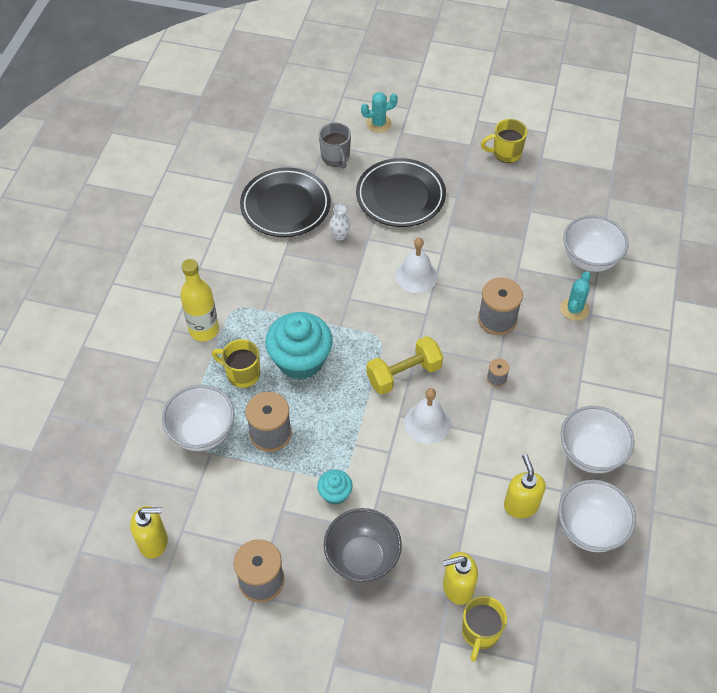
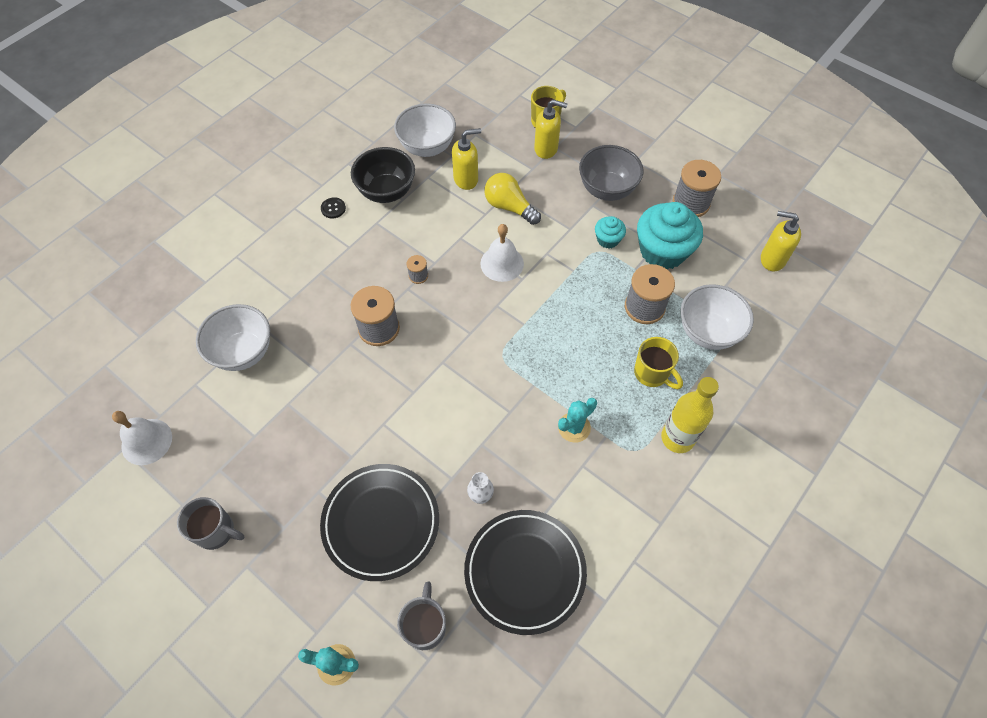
camera: 155 degrees left, 5 degrees up
(300, 360) = (589, 365): turquoise cupcake -> turquoise cupcake (662, 251)
(404, 374) = (498, 312): yellow dumbbell -> none
(416, 275) = (426, 408): white bell -> white bell (146, 441)
(455, 490) = (509, 207): none -> yellow light bulb
(505, 153) = (216, 531): yellow mug -> grey mug
(521, 505) = (466, 179): yellow soap dispenser -> yellow soap dispenser turned 120 degrees counterclockwise
(574, 309) = (301, 309): turquoise cactus -> turquoise cactus (574, 427)
(590, 454) = (386, 192): white bowl -> black bowl
(627, 413) = (333, 208): none -> black button

